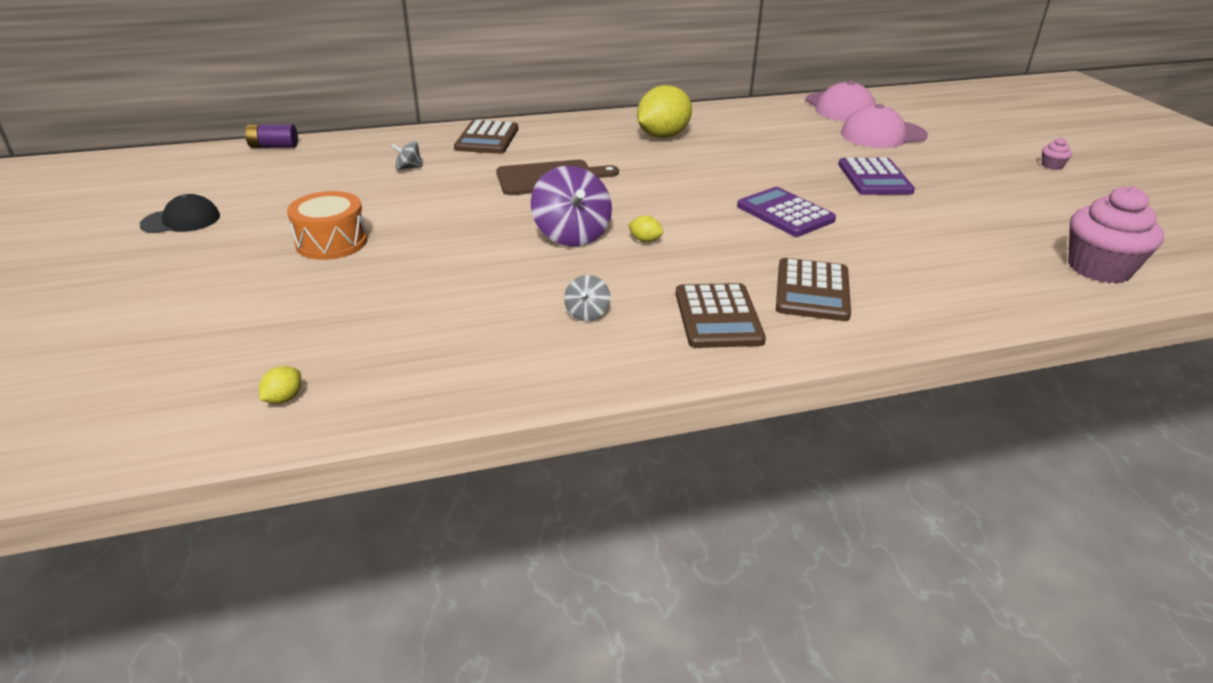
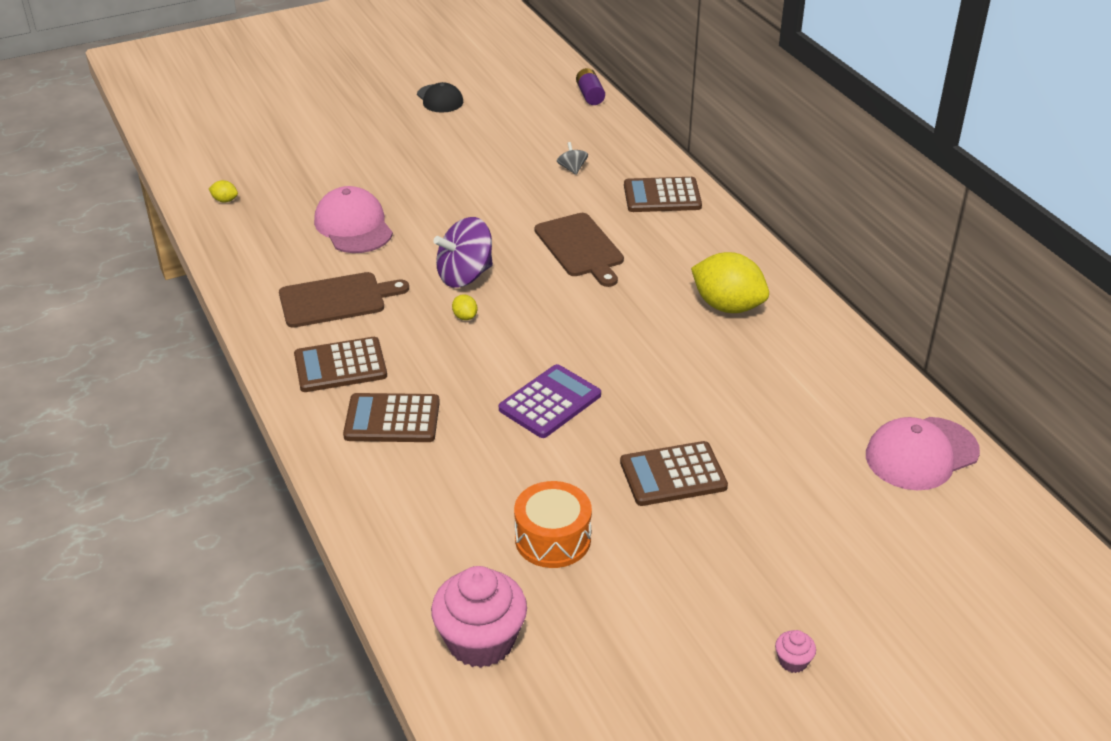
camera: 80 degrees right, 5 degrees up
(331, 242) = (422, 167): orange drum -> orange drum (553, 539)
(587, 313) = (337, 300): grey spinning top -> brown cutting board
(645, 240) = (465, 317): yellow lemon -> yellow lemon turned 45 degrees counterclockwise
(874, 178) = (673, 475): purple calculator -> brown calculator
(883, 135) = (831, 492): pink cap -> pink cap (353, 226)

